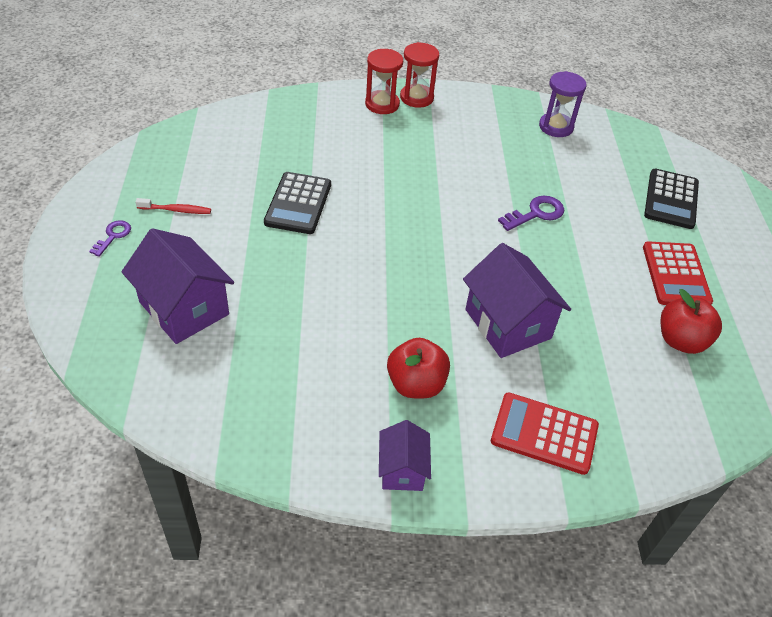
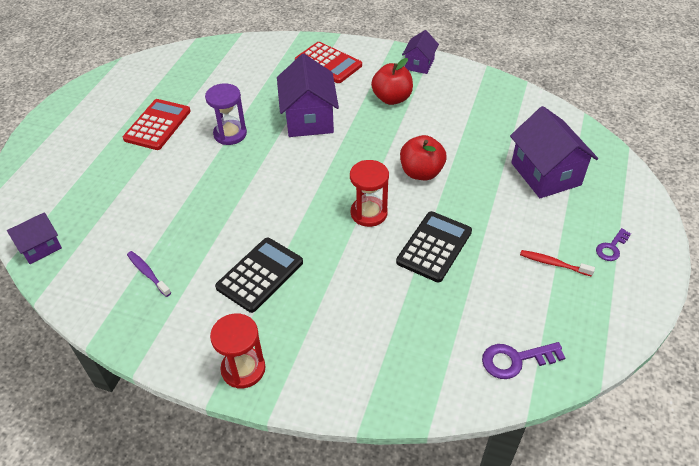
camera: 155 degrees left, 0 degrees up
(382, 104) = (292, 366): red hourglass -> red hourglass (369, 213)
(536, 213) = (221, 193): purple key -> purple key (515, 360)
(540, 139) = (148, 273): none -> purple toothbrush
(556, 127) = (116, 286): purple hourglass -> purple hourglass (230, 134)
(647, 140) = (40, 247): none -> purple house
(671, 199) = (91, 181): black calculator -> black calculator (260, 275)
(681, 340) = (200, 88): red apple -> red apple (421, 172)

